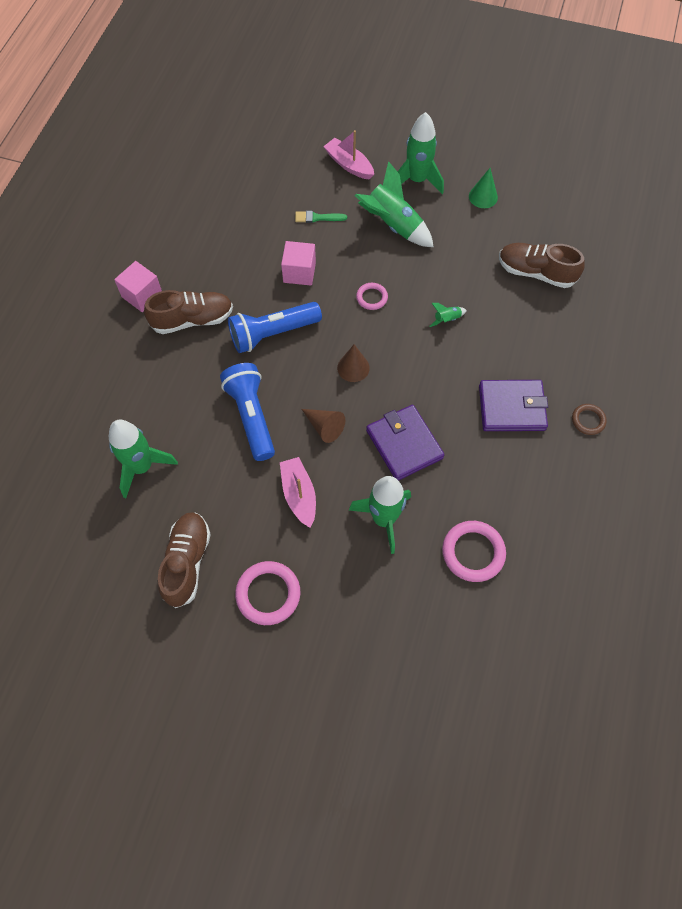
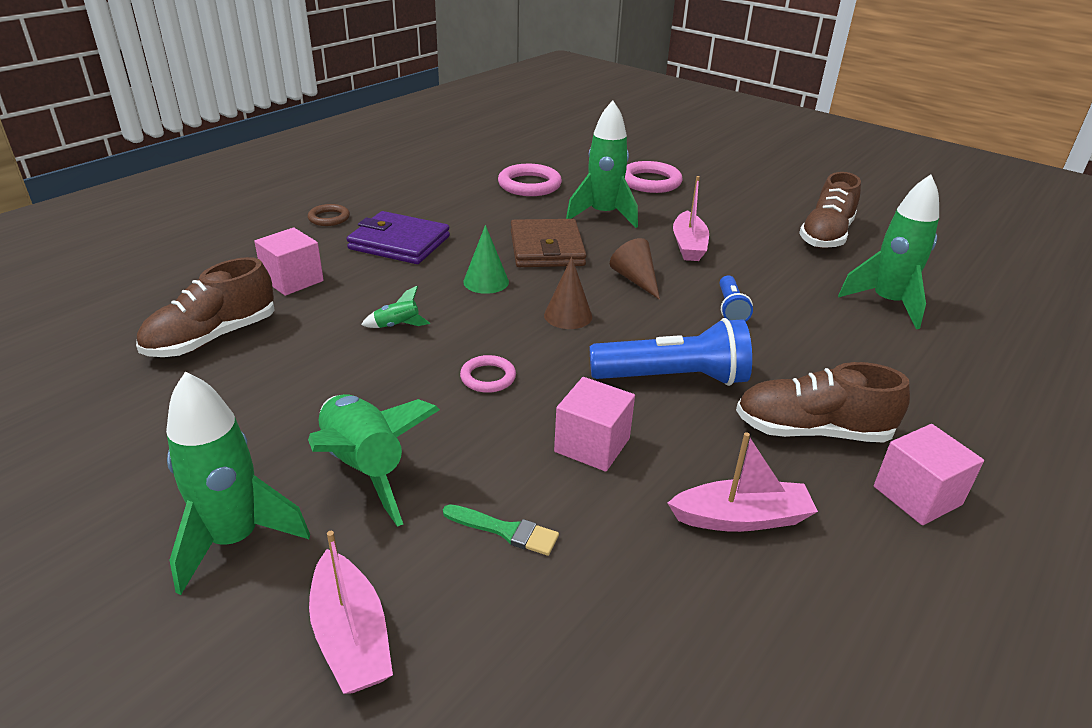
camera: 160 degrees left, 30 degrees down
(222, 256) = (741, 518): none -> pink boat
(251, 416) = (730, 309): blue flashlight -> blue flashlight, size x0.53
(268, 594) = (741, 206): pink ring -> pink ring (650, 182)
(404, 444) = (547, 248): purple wallet -> brown wallet
(483, 197) = (148, 463): green cone -> green cone (486, 282)
(535, 272) = (212, 338): brown shoe -> brown shoe turned 90 degrees clockwise
(542, 337) = (293, 280): none -> pink cube

